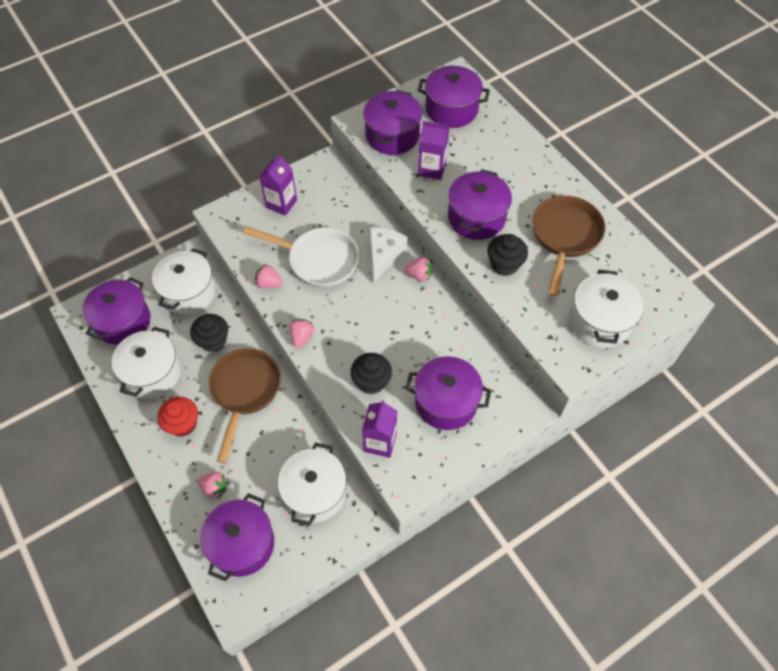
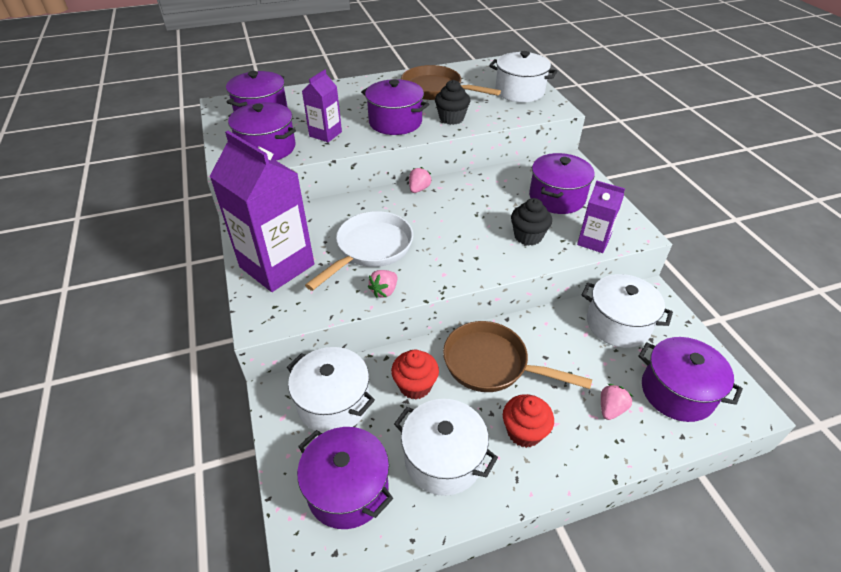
camera: 75 degrees left, 15 degrees down
(213, 341) = (415, 386): black cupcake -> red cupcake
(281, 204) = (277, 266): purple carton -> purple carton, size x1.94
(302, 337) = (464, 275): pink strawberry -> none
(384, 255) = (386, 205): white cheese -> none

